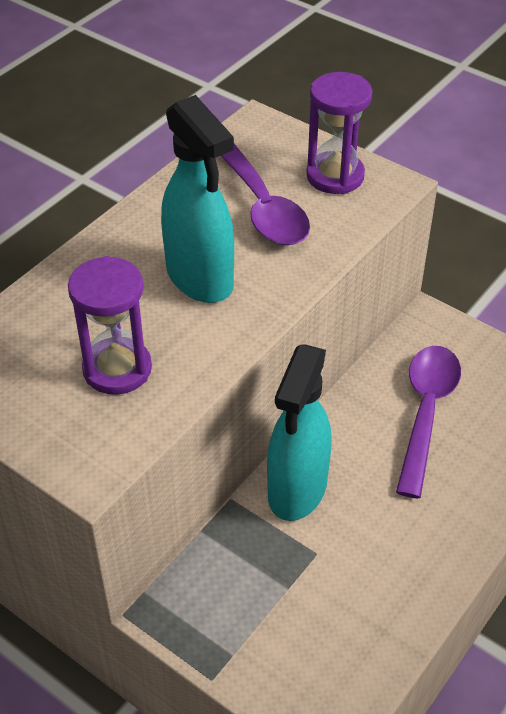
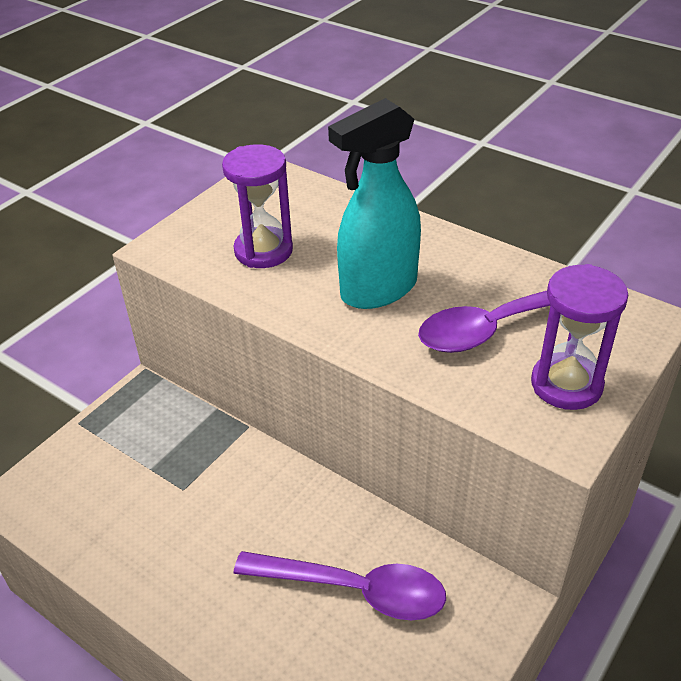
camera: 90 degrees right, 5 degrees down
(297, 490) = (254, 473): turquoise spray bottle -> none

